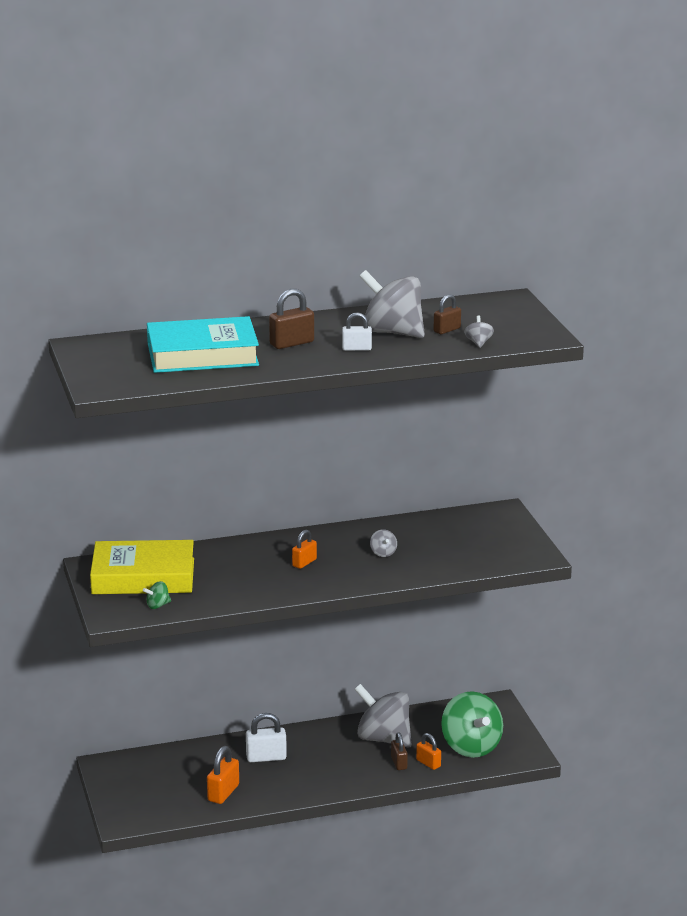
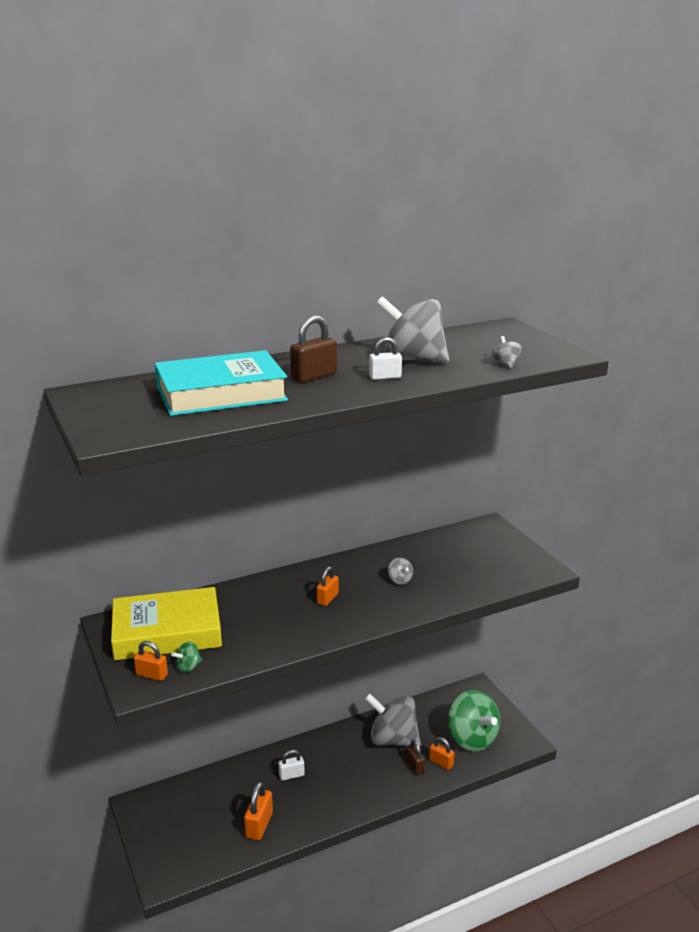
camera: 10 degrees left, 0 degrees up
(124, 608) = (152, 675): none -> orange padlock
(266, 757) = (291, 775): white padlock -> white padlock, size x0.66
(447, 330) = (465, 355): brown padlock -> none

